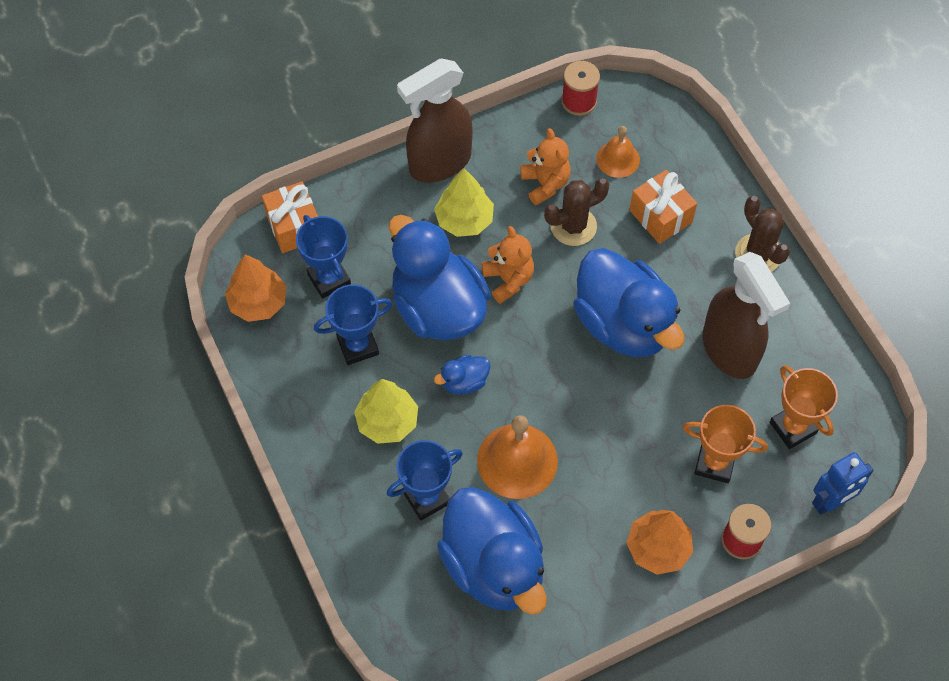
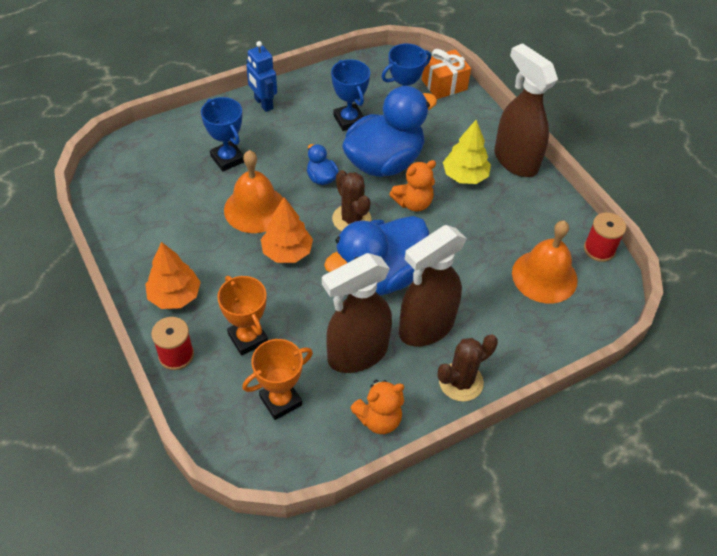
camera: 85 degrees right, 10 degrees down
(258, 302) = (380, 70): orange tree -> orange tree (287, 252)
(387, 421) = (288, 137): yellow tree -> none
(494, 566) = (171, 196): blue duck -> none
(545, 184) = (508, 226): orange teddy bear -> orange teddy bear (379, 419)
(573, 226) = (470, 244): brown cactus -> brown cactus (351, 219)
(618, 159) = (544, 276): orange bell -> orange bell, size x1.68
(660, 216) = (490, 306): orange gift -> none
(691, 281) = (425, 328): none -> brown spray bottle
(714, 463) = (247, 338): orange trophy -> orange trophy turned 45 degrees counterclockwise
(830, 502) = (206, 427): blue robot -> blue robot (263, 104)

